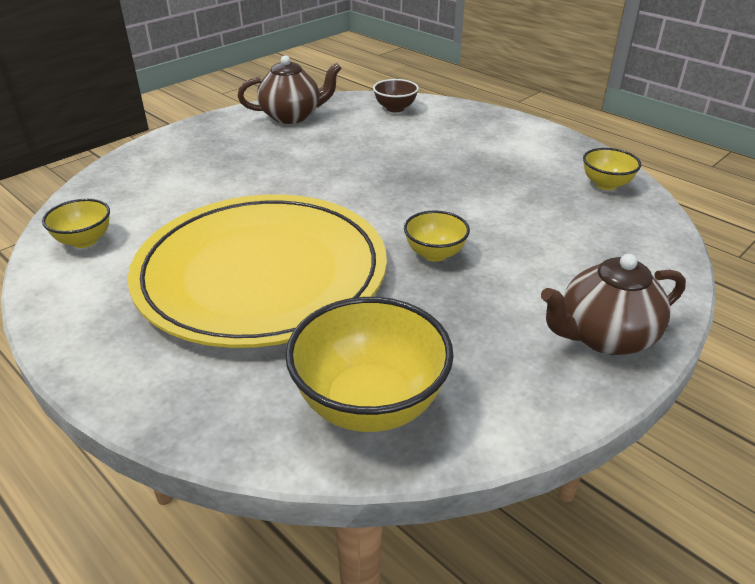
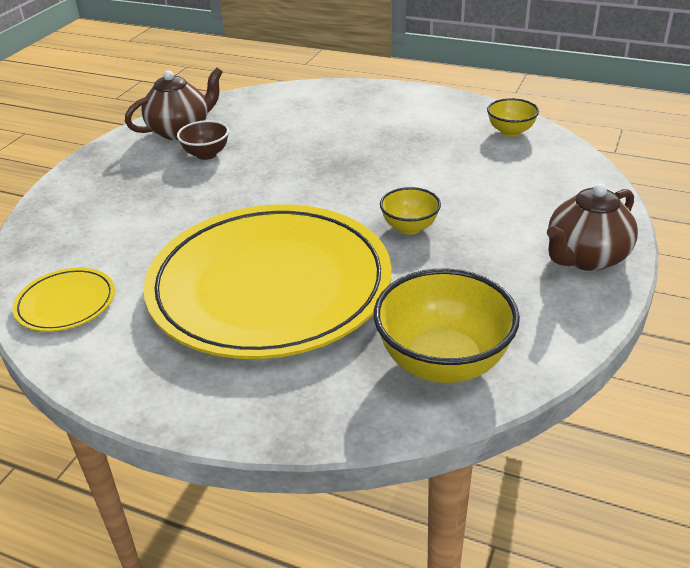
camera: 20 degrees left, 0 degrees up
(84, 241) = (66, 303): yellow bowl -> yellow plate
(395, 108) = (278, 101): brown bowl -> brown bowl (206, 154)

